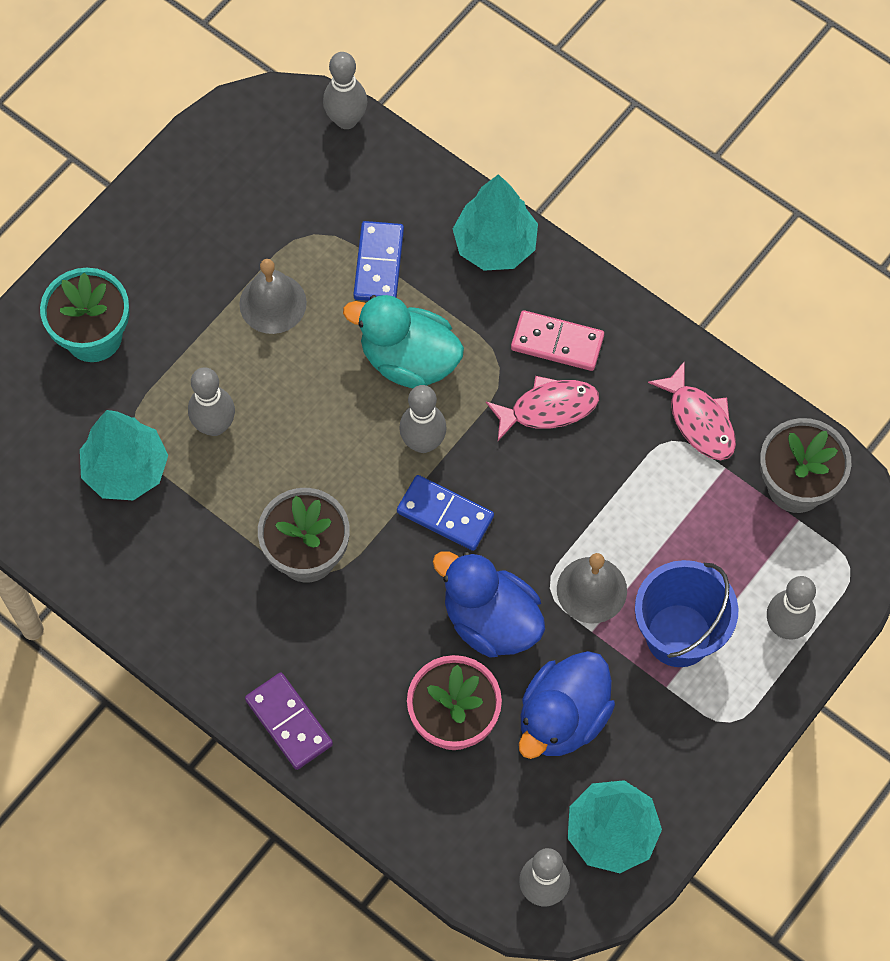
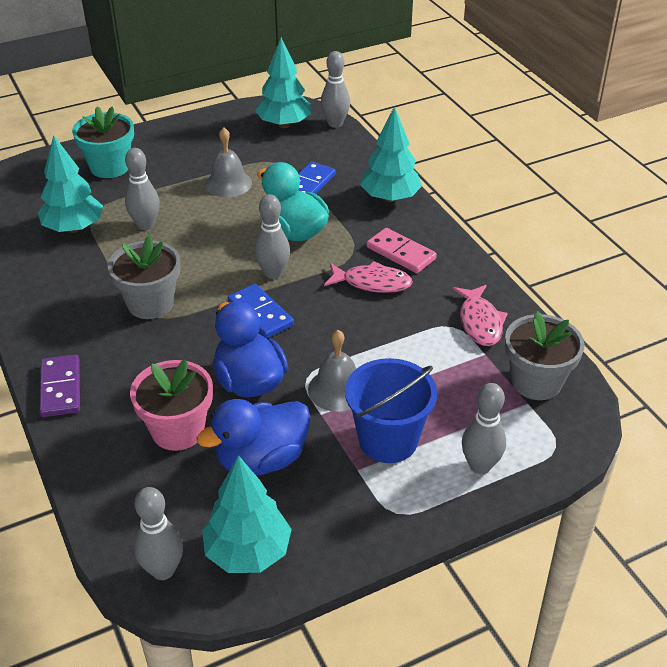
camera: 25 degrees right, 25 degrees down
(277, 150) = (284, 124): none -> turquoise tree

